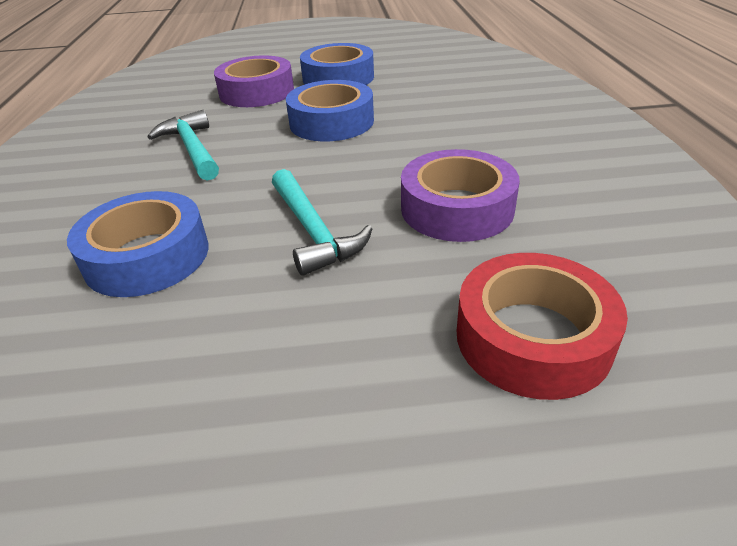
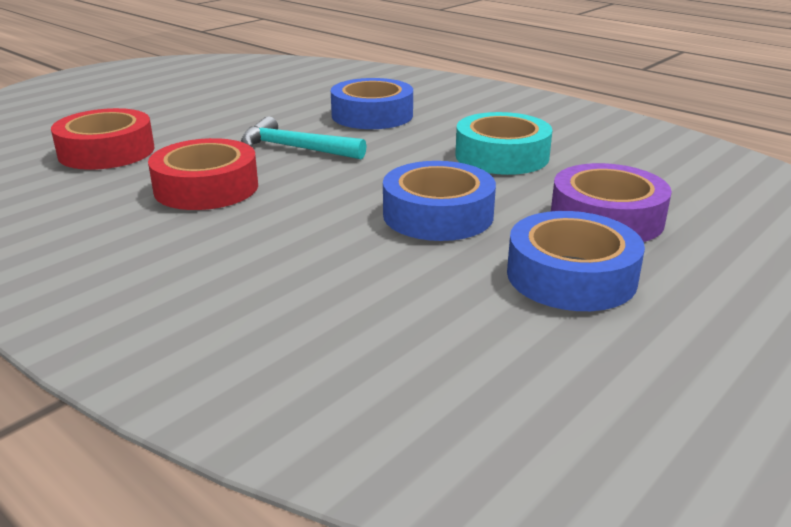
camera: 135 degrees right, 10 degrees down
(192, 148) = (502, 156): turquoise hammer -> turquoise tape
(457, 208) = (206, 188): purple tape -> red tape

